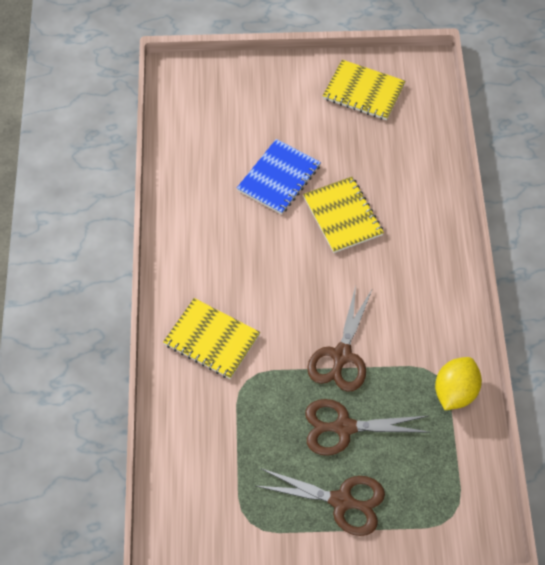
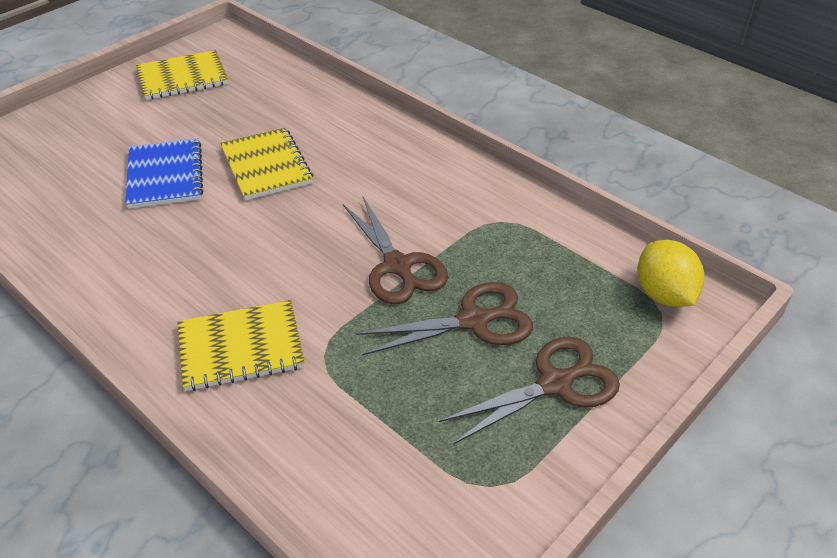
camera: 45 degrees left, 15 degrees down
(342, 216) = (266, 166): yellow notebook -> yellow notebook turned 45 degrees clockwise
(343, 427) = (474, 321): brown scissors -> brown scissors turned 150 degrees counterclockwise
(455, 392) = (534, 222): yellow lemon -> yellow lemon (664, 294)

